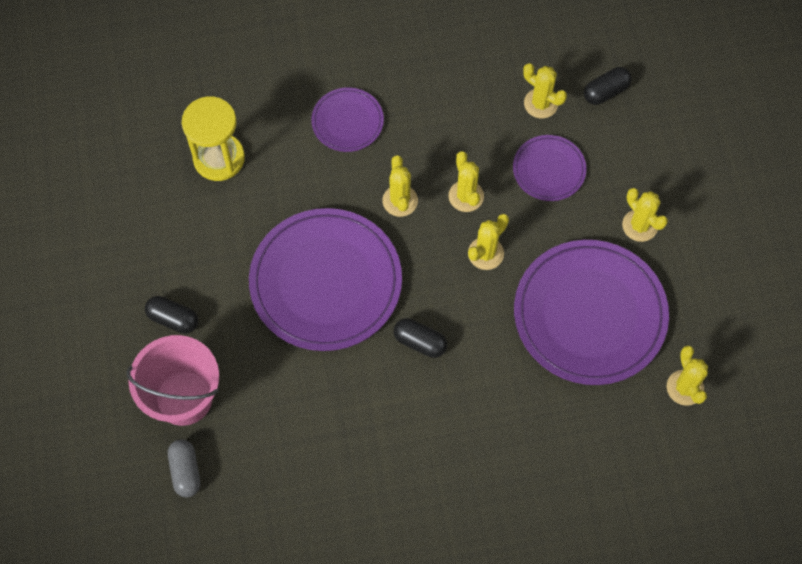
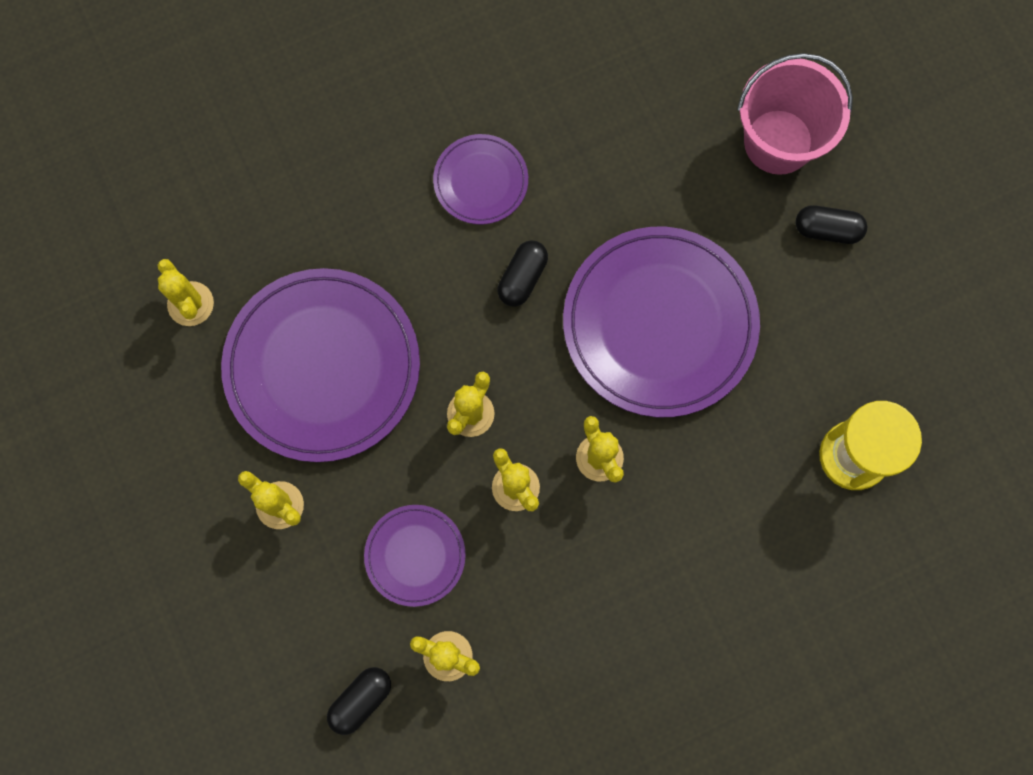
camera: 165 degrees right, 10 degrees up
(186, 471) = (744, 63): grey capsule -> none
(347, 121) = (703, 556): purple plate -> purple plate (481, 181)
(420, 342) = (522, 278): black capsule -> black capsule turned 75 degrees counterclockwise

